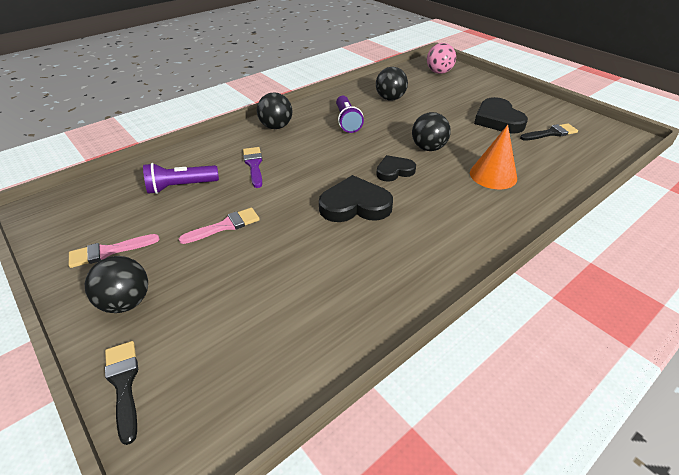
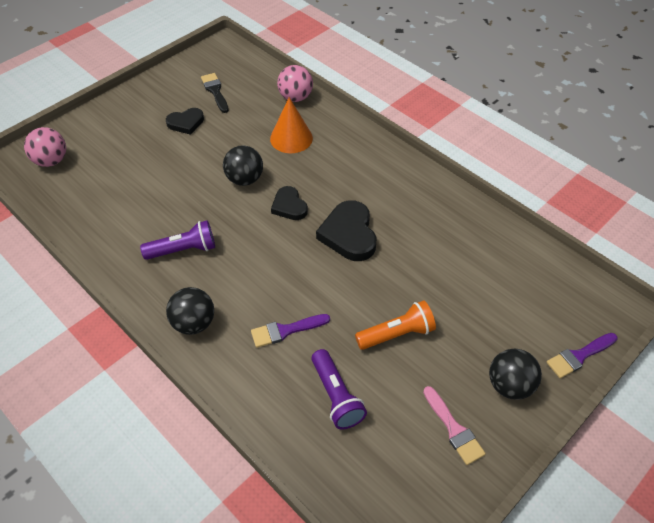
camera: 95 degrees left, 10 degrees up
(124, 384) = (579, 356): black brush -> purple brush
(225, 226) = (396, 334): pink brush -> orange flashlight
(390, 98) = (124, 210): black ball -> none
(498, 120) = (186, 123): black heart -> black heart, size x0.62
(563, 180) = (295, 97): none -> pink ball

